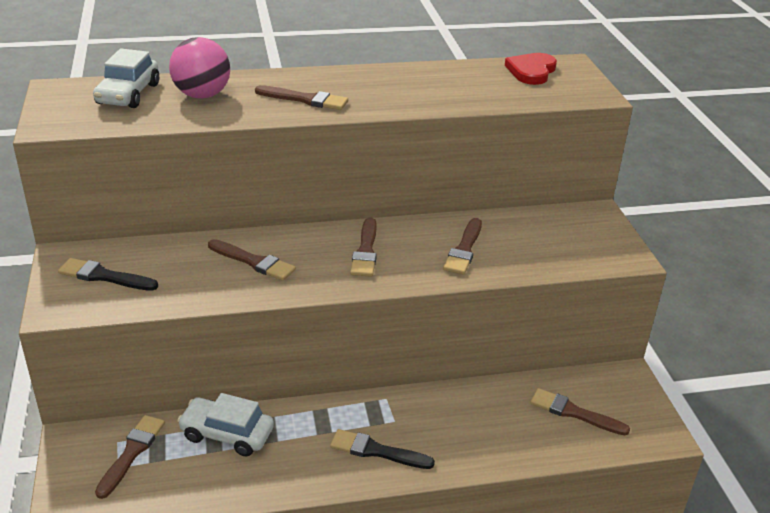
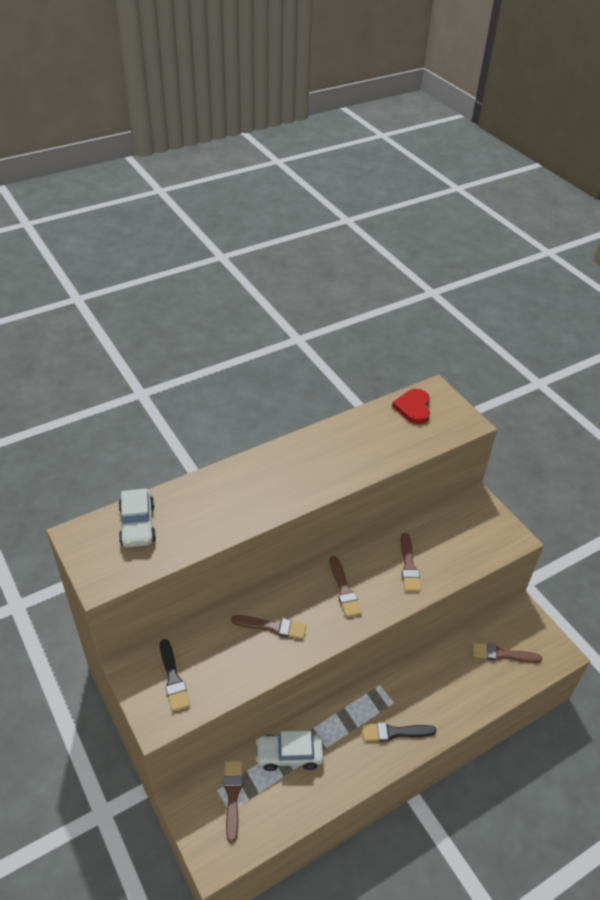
camera: 20 degrees left, 10 degrees up
(104, 276) = (173, 678): black brush -> black brush turned 105 degrees counterclockwise
(202, 95) = (195, 508): pink ball -> none
(305, 99) = (274, 490): brown brush -> none

